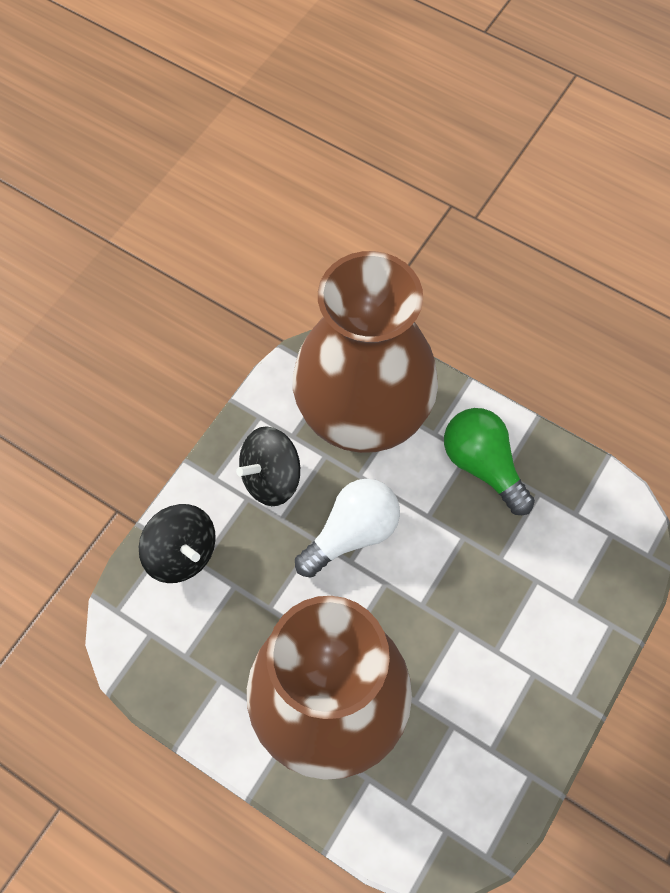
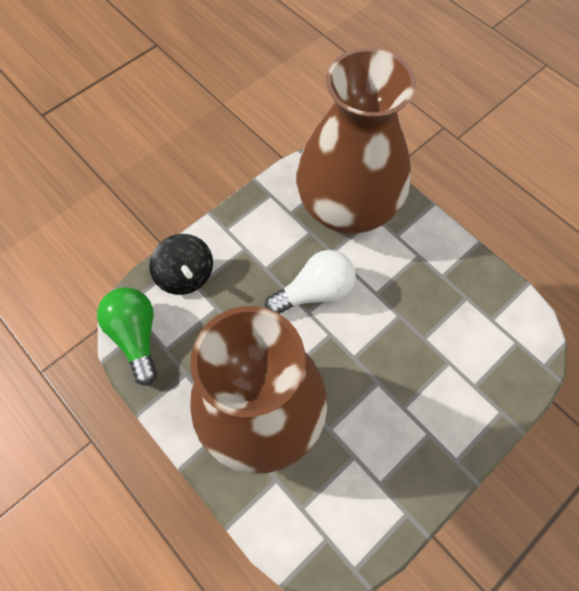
camera: 15 degrees right, 0 degrees up
(271, 478) = (266, 238): black spinning top -> none
(483, 465) = (428, 267): green light bulb -> green light bulb (136, 336)

